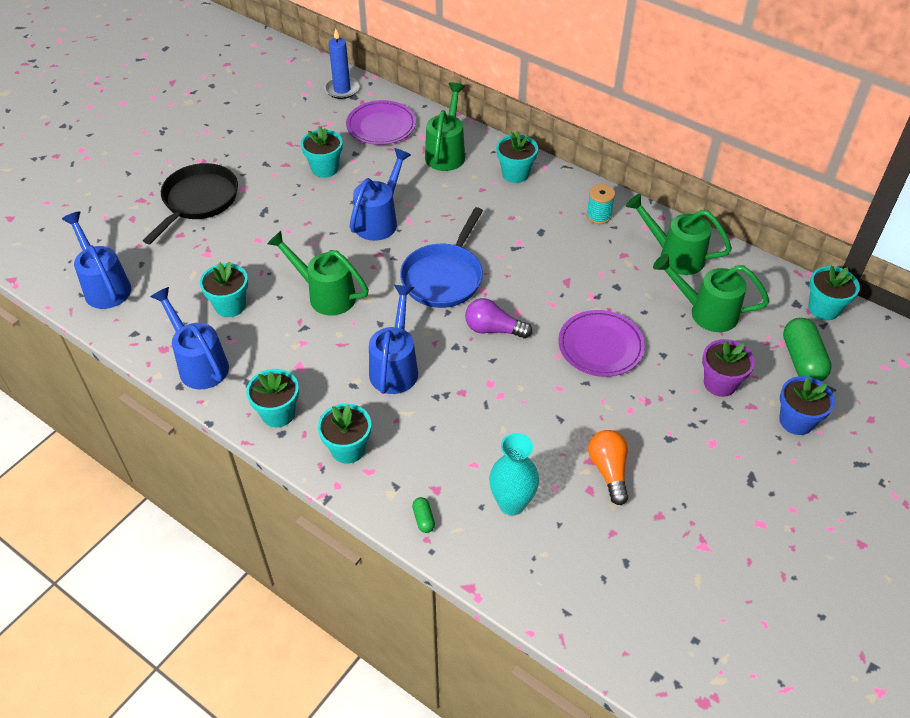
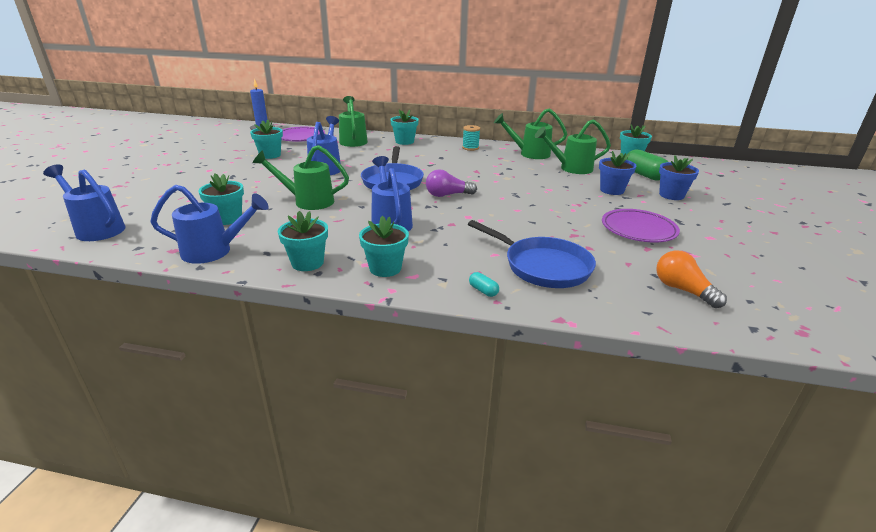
camera: 25 degrees left, 20 degrees down
(198, 201) = (172, 179): black pan -> none
(199, 364) = (214, 251): blue watering can -> blue watering can turned 150 degrees clockwise
(423, 519) = (483, 290): green capsule -> turquoise capsule
(512, 503) = (542, 266): turquoise vase -> blue pan
(600, 347) = (525, 190): purple plate -> purple plate (638, 229)
(608, 471) = (591, 236): orange light bulb -> orange light bulb (682, 290)
(720, 383) = (612, 190): purple flower pot -> blue flower pot

